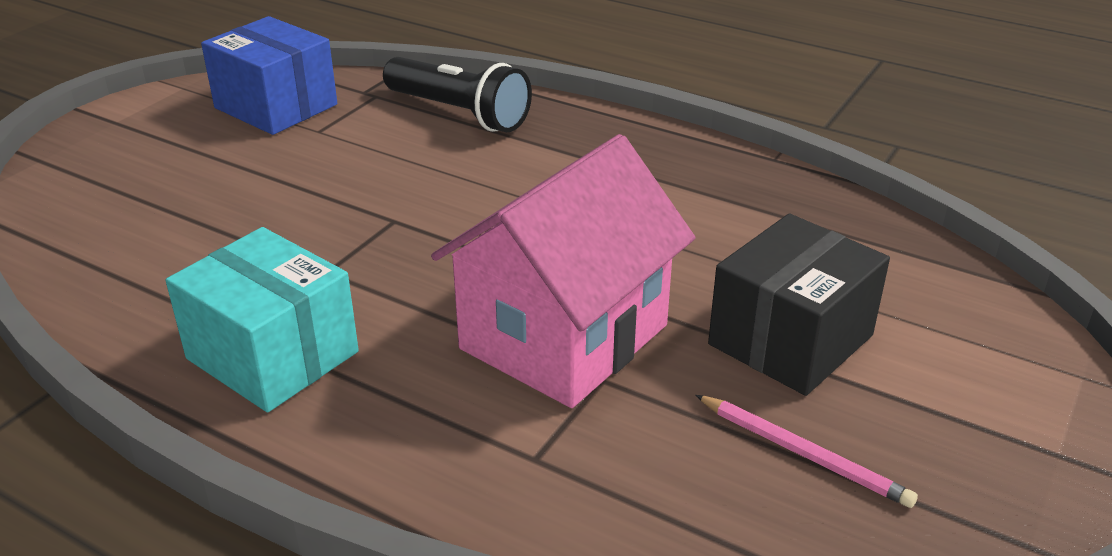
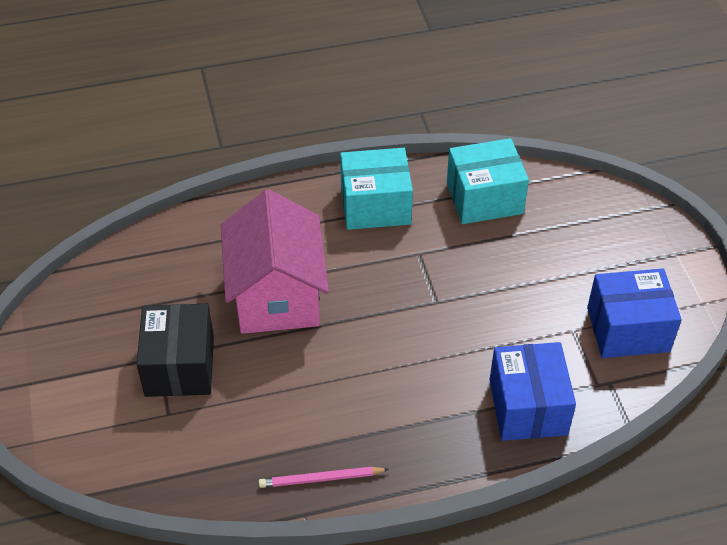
camera: 135 degrees right, 15 degrees up
(147, 273) = (484, 198): none -> turquoise box
(458, 113) = (528, 407): black flashlight -> blue box
(803, 453) = (131, 310): pink pencil -> pink pencil (321, 479)

